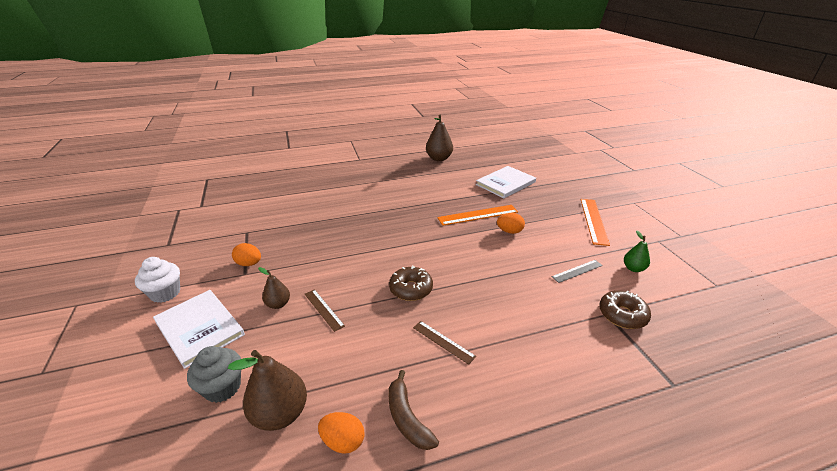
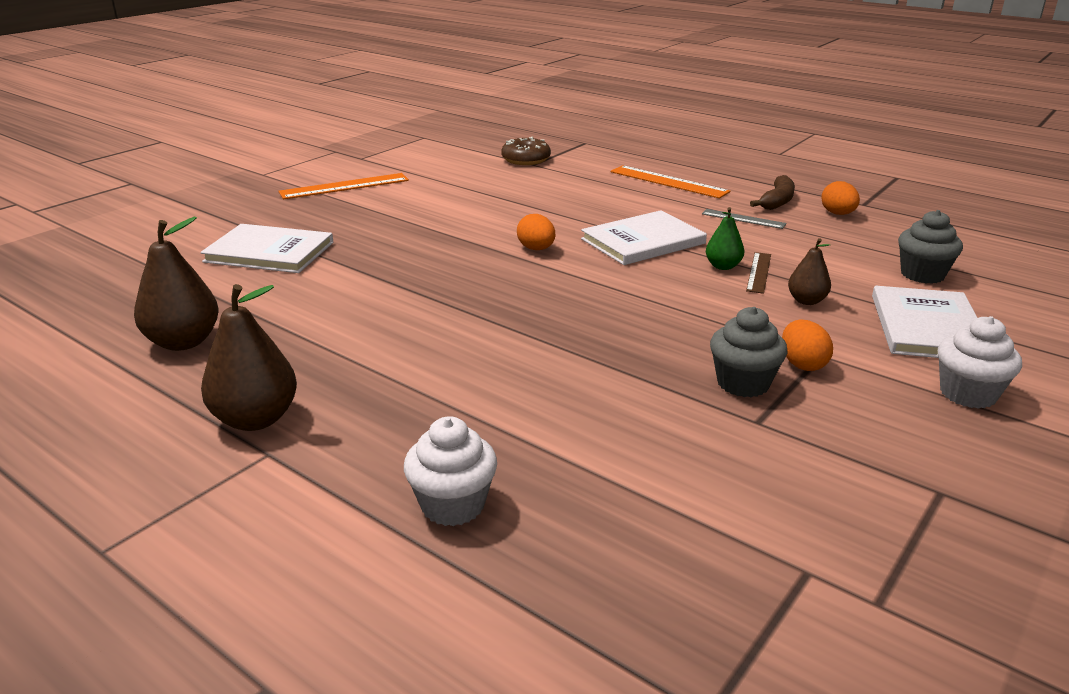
camera: 125 degrees left, 5 degrees down
(265, 242) = (743, 383): none -> grey cupcake
(280, 413) = (876, 241): brown pear -> brown pear (256, 419)
(302, 174) = (453, 505): none -> white cupcake
(411, 289) = (643, 241): brown donut -> white book
(443, 342) = (684, 209): brown ruler -> none
(478, 215) = (413, 247): orange ruler -> orange ruler (668, 182)
(509, 231) = (435, 221): orange egg -> orange egg (536, 249)
(577, 271) = (478, 180): grey ruler -> grey ruler (743, 219)
(633, 268) = (437, 162): green pear -> green pear (723, 266)

